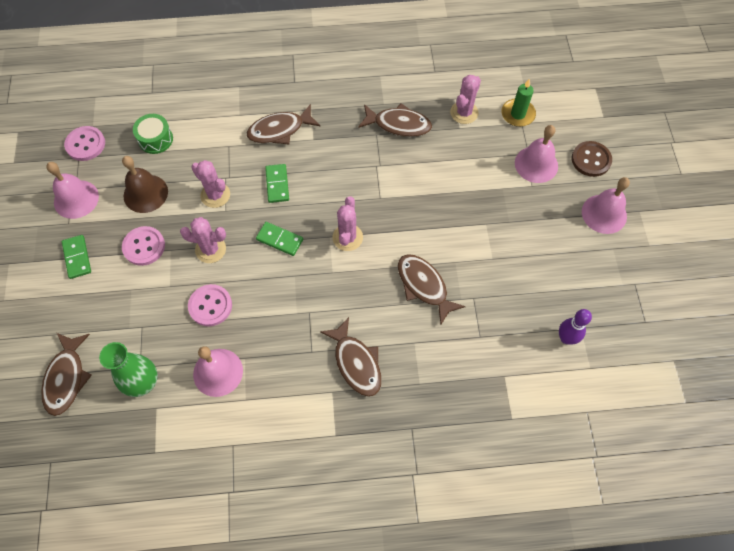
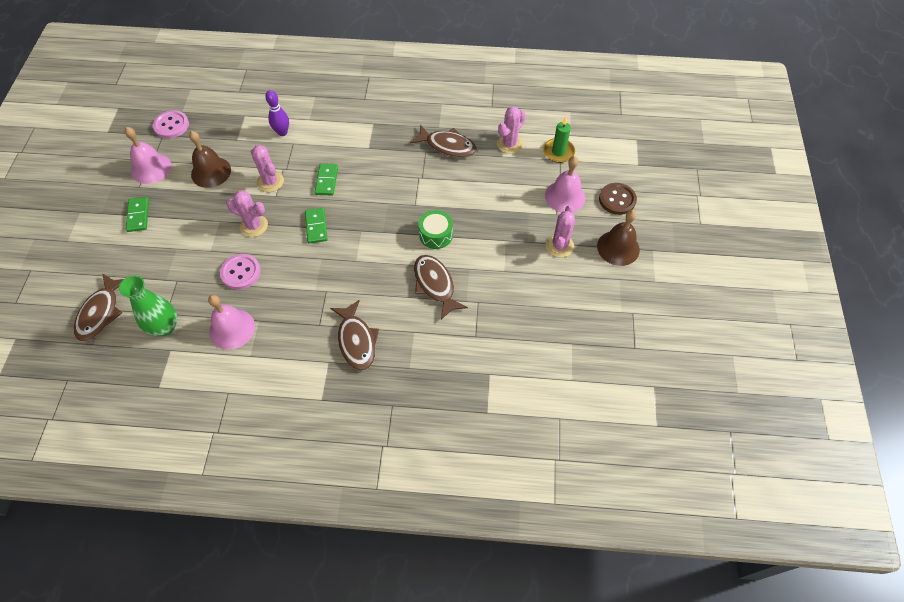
camera: 10 degrees right, 5 degrees down
(144, 246) = (197, 215): pink button -> none
(155, 139) = (232, 129): green drum -> green drum (436, 235)
(279, 130) = (341, 136): brown fish -> none
(279, 239) = (316, 226): green domino -> green domino turned 45 degrees clockwise
(347, 237) = (377, 233): pink cactus -> pink cactus (559, 246)
(566, 338) = (555, 350): purple bowling pin -> purple bowling pin (282, 132)
(604, 214) = (618, 248): pink bell -> brown bell

